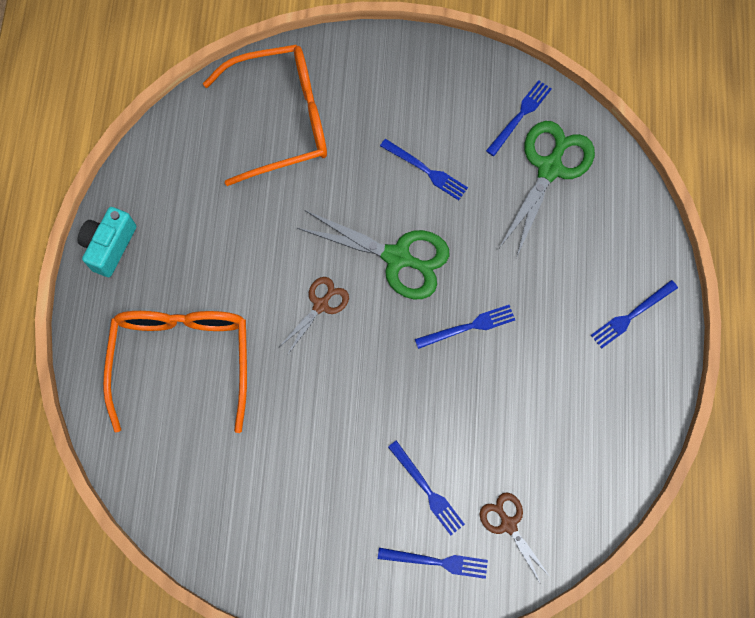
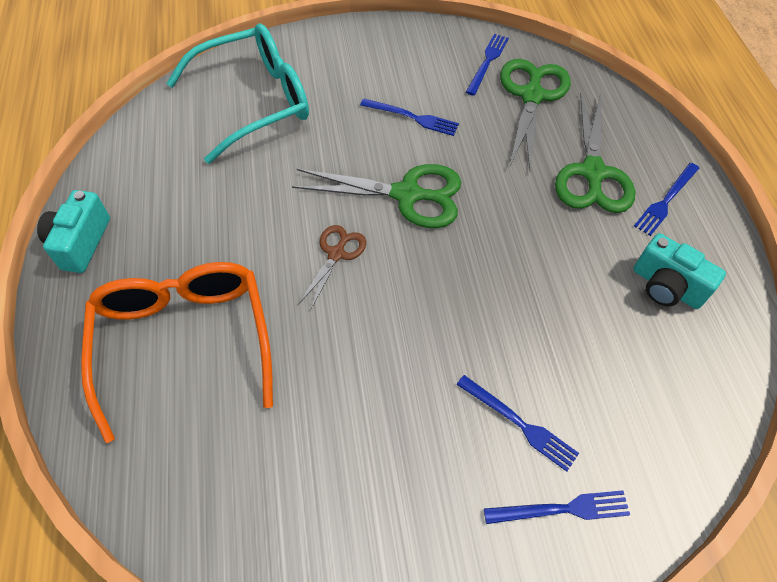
camera: 15 degrees left, 15 degrees down
(280, 120) = (253, 102): orange glasses -> turquoise glasses
(468, 327) = (504, 243): blue fork -> none
(508, 524) = (630, 441): brown scissors -> none
(575, 270) = (592, 173): none -> green scissors
(594, 401) = (666, 287): none -> turquoise camera

